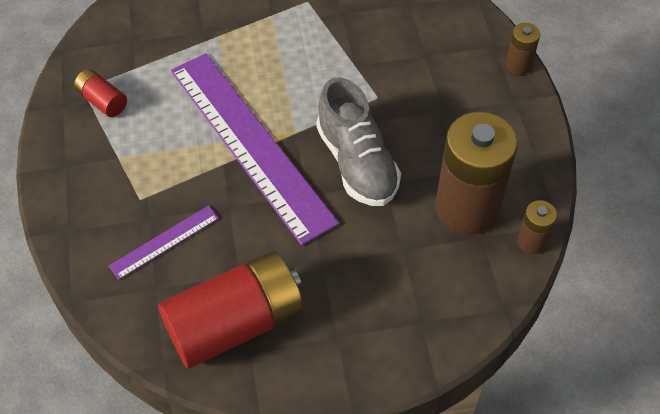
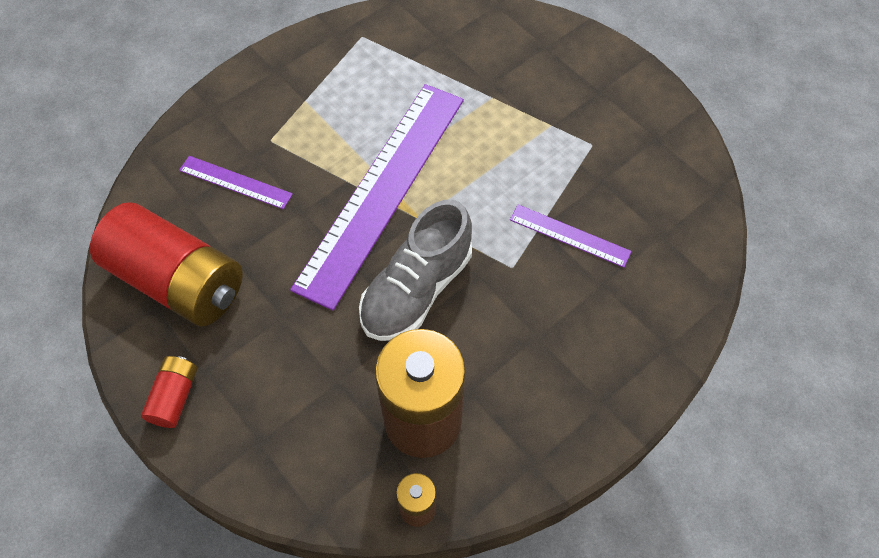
camera: 60 degrees right, 5 degrees up
(102, 101) = (358, 57): red battery -> red battery (174, 397)
(374, 52) = (569, 235): none -> purple ruler
(518, 65) = (656, 384): brown battery -> none

